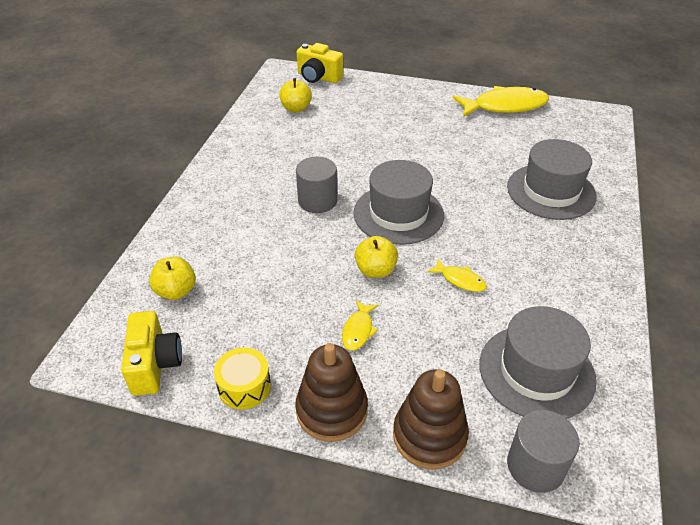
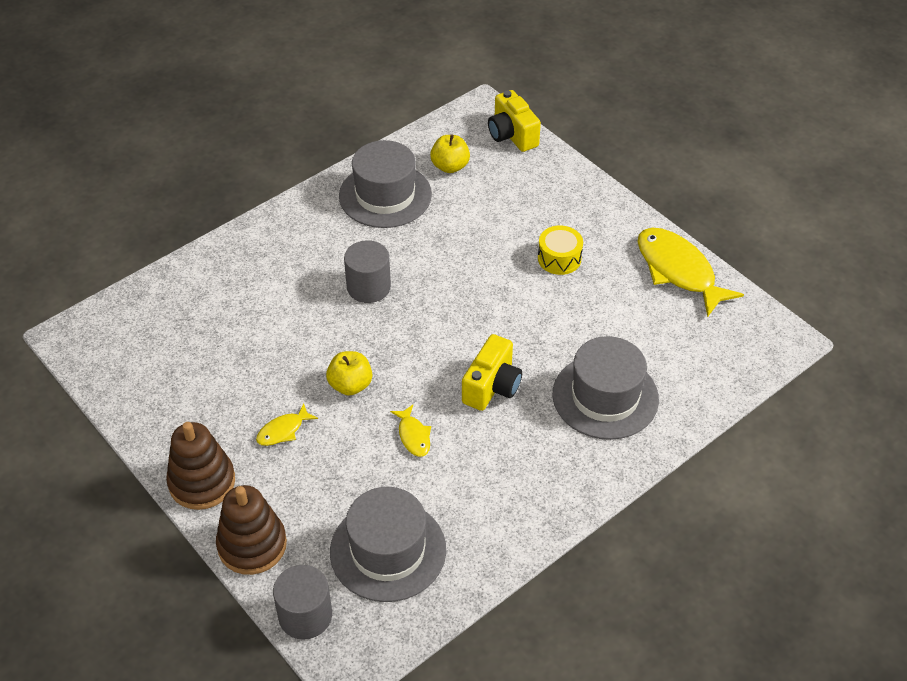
camera: 35 degrees right, 5 degrees up
(155, 365) = (112, 370): yellow camera -> yellow camera (492, 387)
(176, 291) = (176, 314): yellow apple -> none
(244, 386) = (158, 425): yellow drum -> yellow drum (559, 258)
(398, 214) = (428, 340): grey hat -> grey hat (385, 195)
(505, 106) = (678, 271): yellow fish -> yellow fish turned 150 degrees counterclockwise

